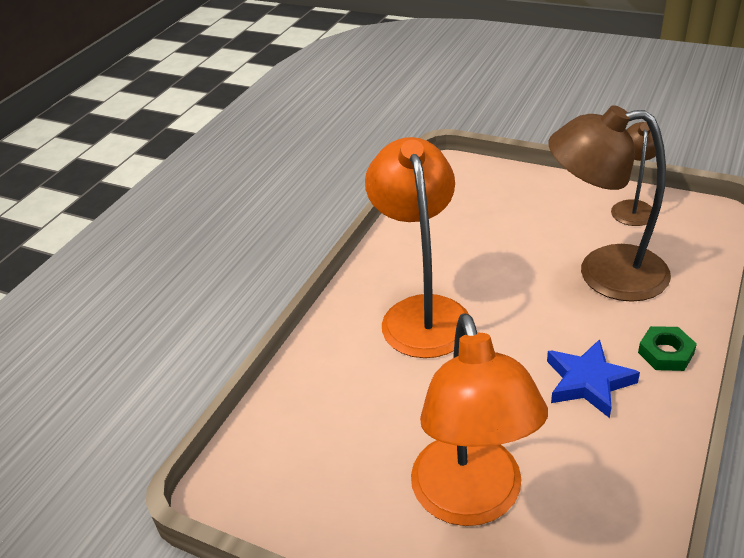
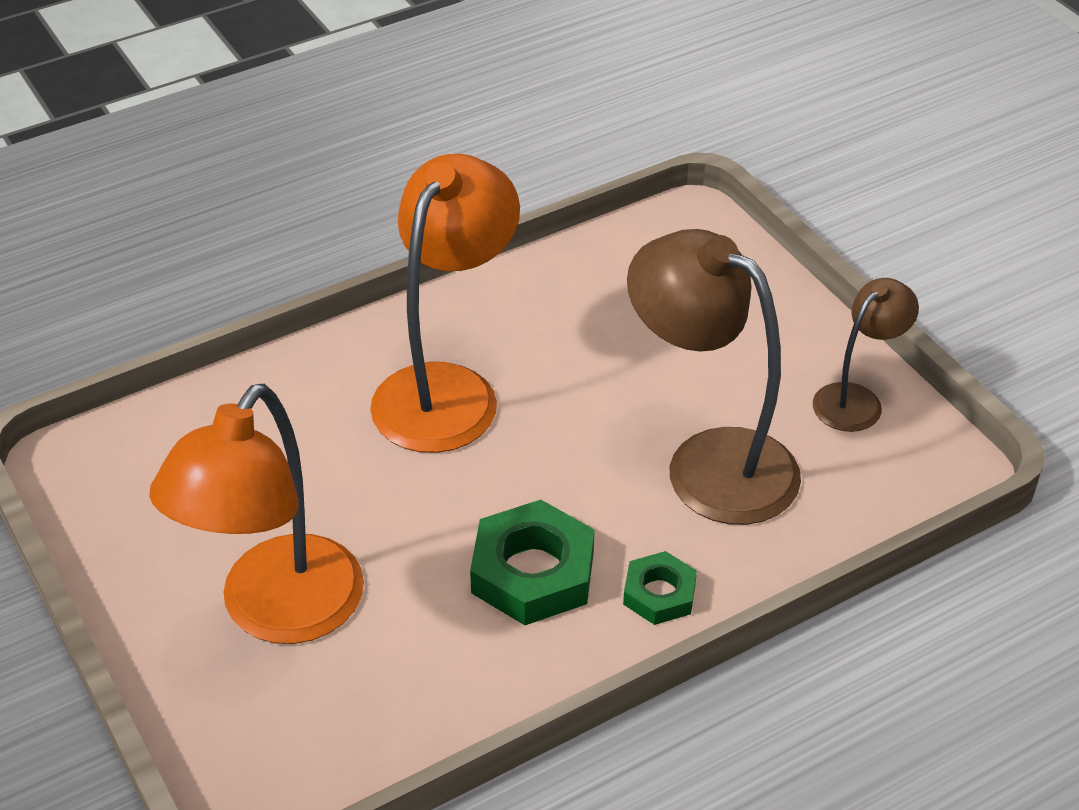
camera: 30 degrees right, 5 degrees up
(588, 382) = (533, 572): blue star -> green nut

